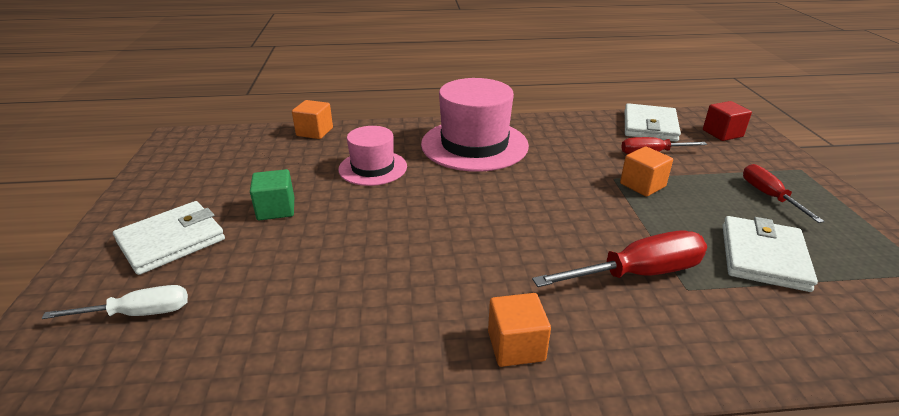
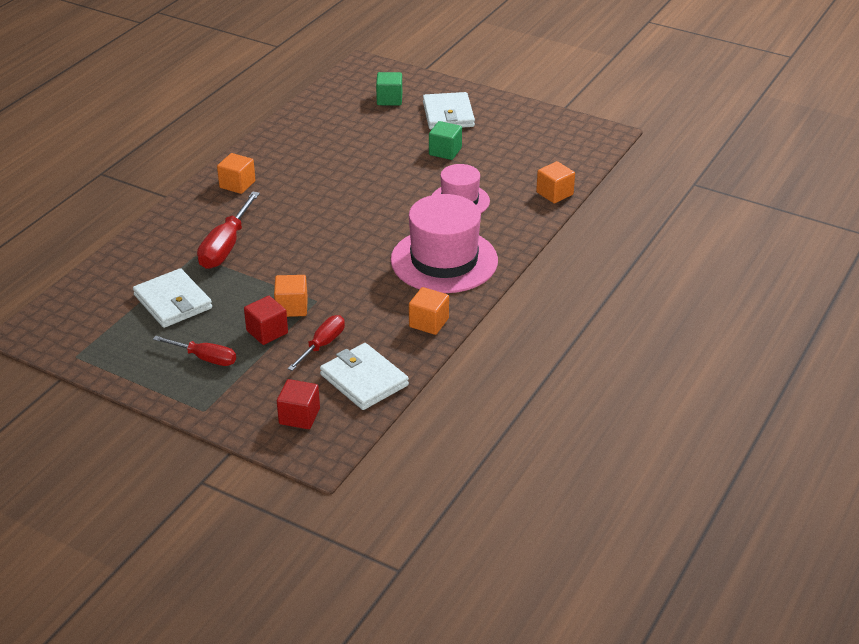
camera: 125 degrees right, 5 degrees up
(138, 313) = (389, 99): white screwdriver -> green cube
(556, 126) = (429, 323): none -> orange cube
(687, 182) = (267, 332): none -> red cube

